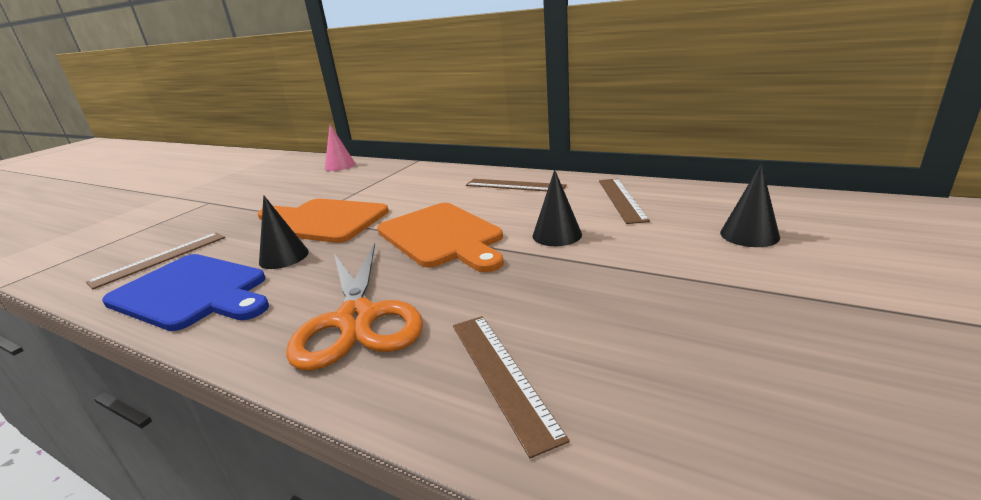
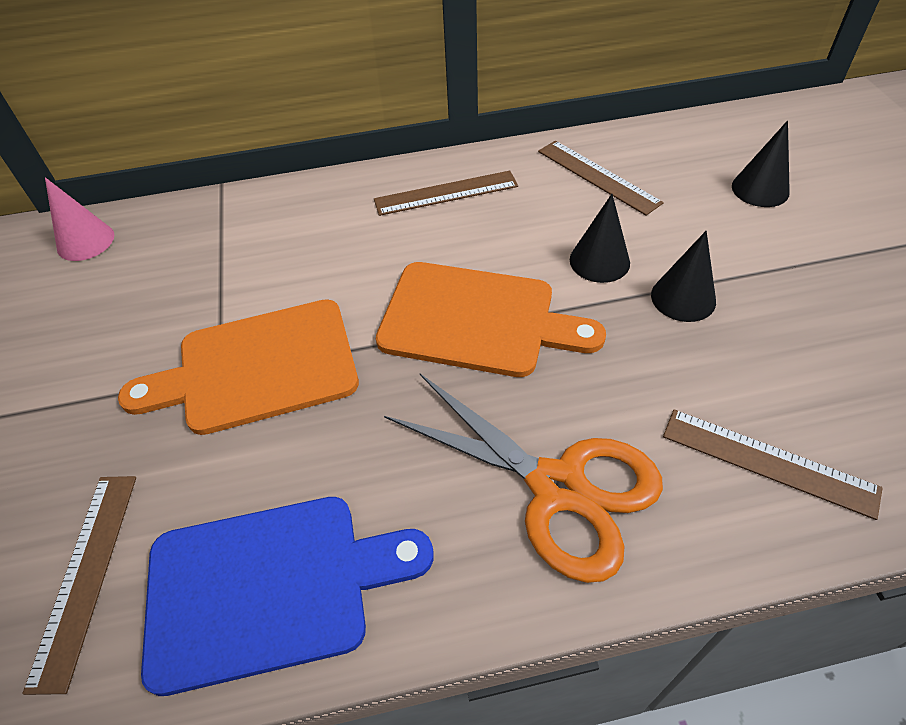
camera: 40 degrees left, 25 degrees up
(284, 257) = (309, 457): black cone -> black cone (683, 298)

